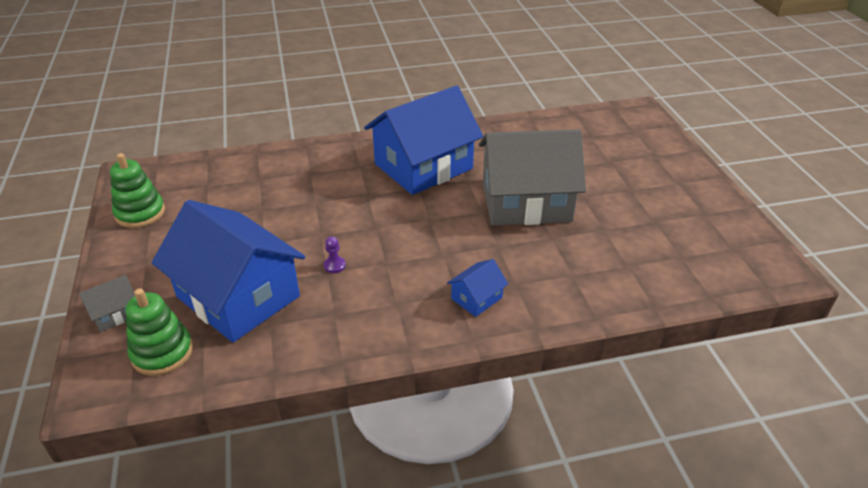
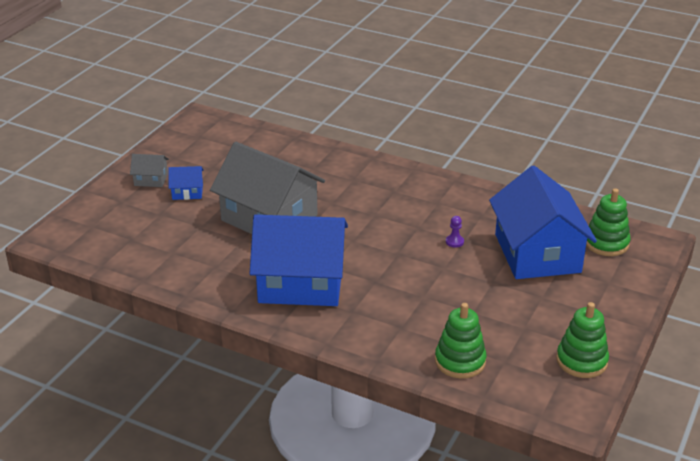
camera: 140 degrees left, 5 degrees down
(115, 313) = (631, 282): grey house -> grey house (151, 179)
(243, 170) = (460, 361): none -> green stacking toy
(476, 298) = (386, 184): blue house -> blue house (187, 192)

